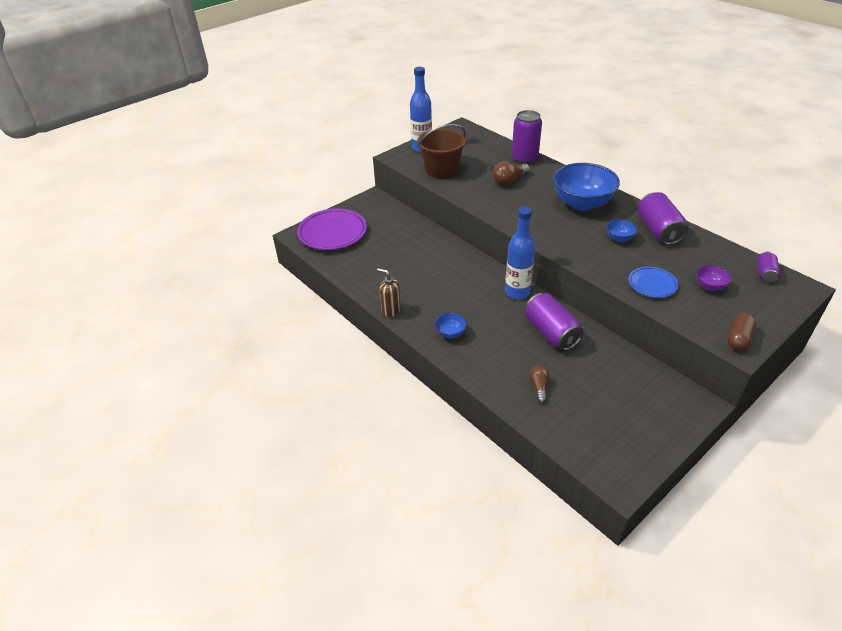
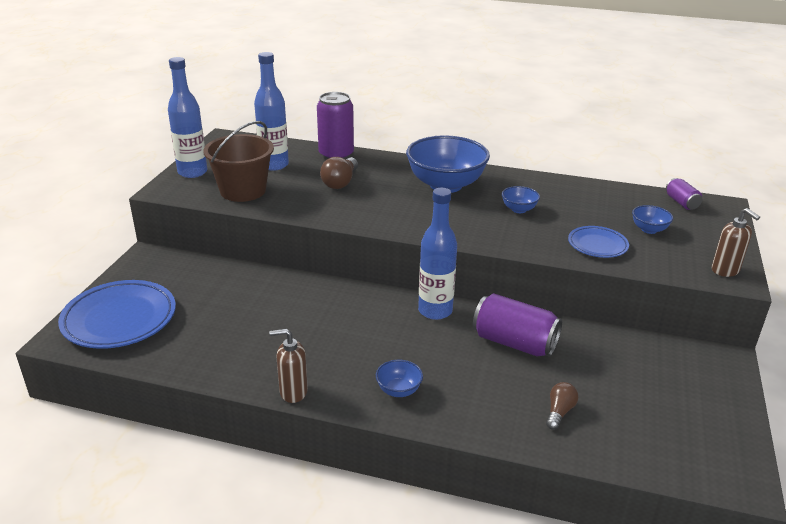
camera: 35 degrees left, 10 degrees down
(332, 233) = (119, 319): purple plate -> blue plate
(476, 156) = (274, 165): none -> blue bottle
(539, 387) = (559, 412): brown light bulb -> brown light bulb turned 60 degrees clockwise
(658, 230) = (548, 190): purple can -> none
(709, 286) = (649, 229): purple bowl -> blue bowl
(738, 338) = (725, 270): brown capsule -> brown soap dispenser

